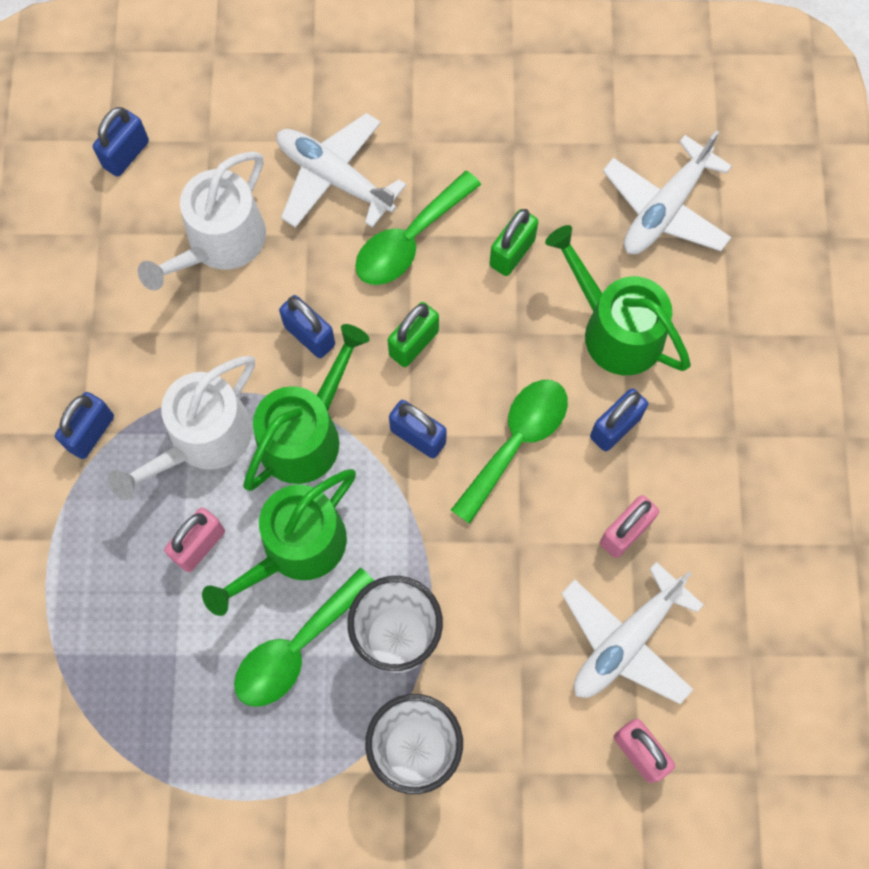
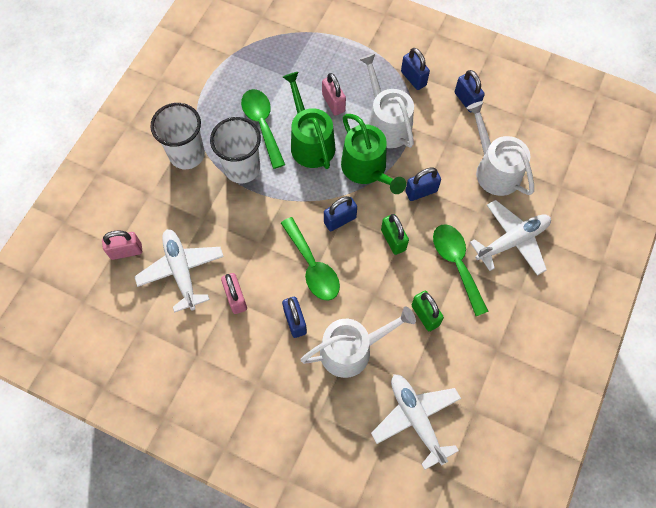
camera: 115 degrees right, 5 degrees down
(126, 154) = (567, 145): blue padlock -> blue padlock (466, 100)
(615, 329) = (352, 350): green watering can -> white watering can

